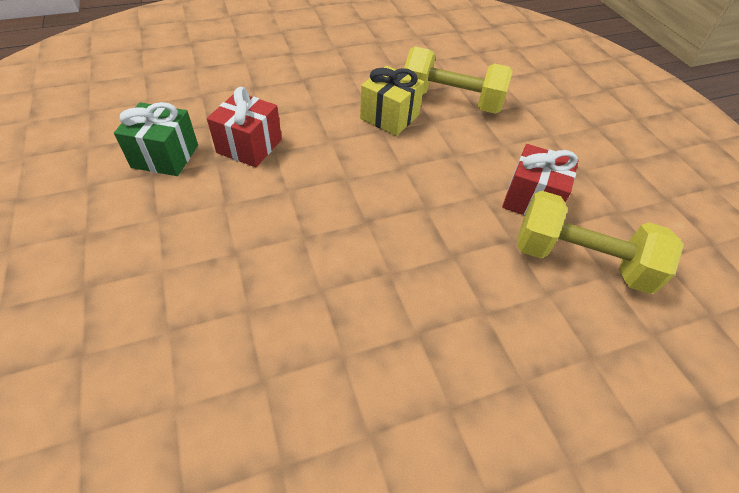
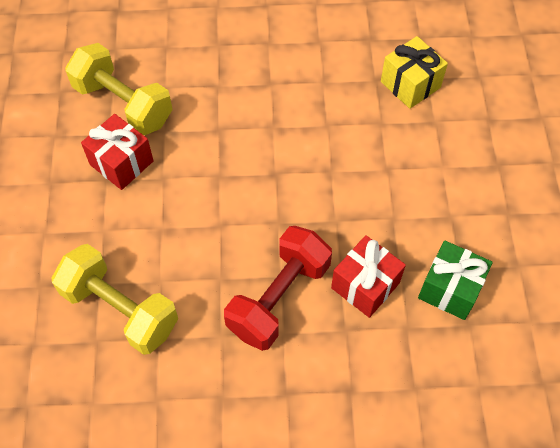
camera: 160 degrees left, 10 degrees up
(326, 126) = (278, 298): none -> red dumbbell
(389, 117) = (204, 298): yellow gift -> yellow gift (410, 84)

